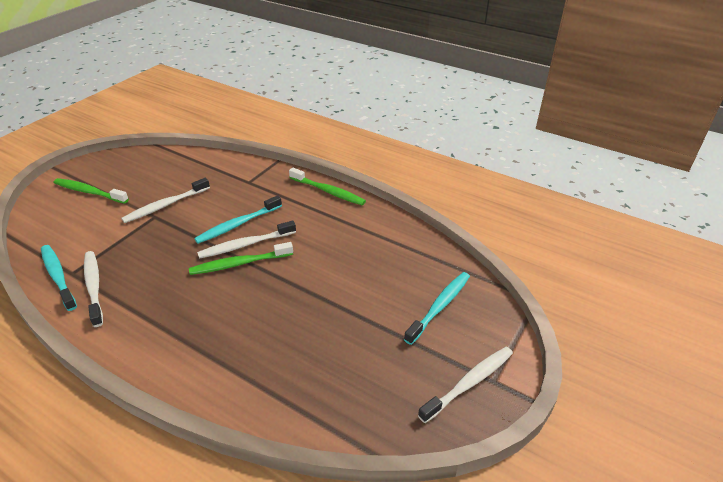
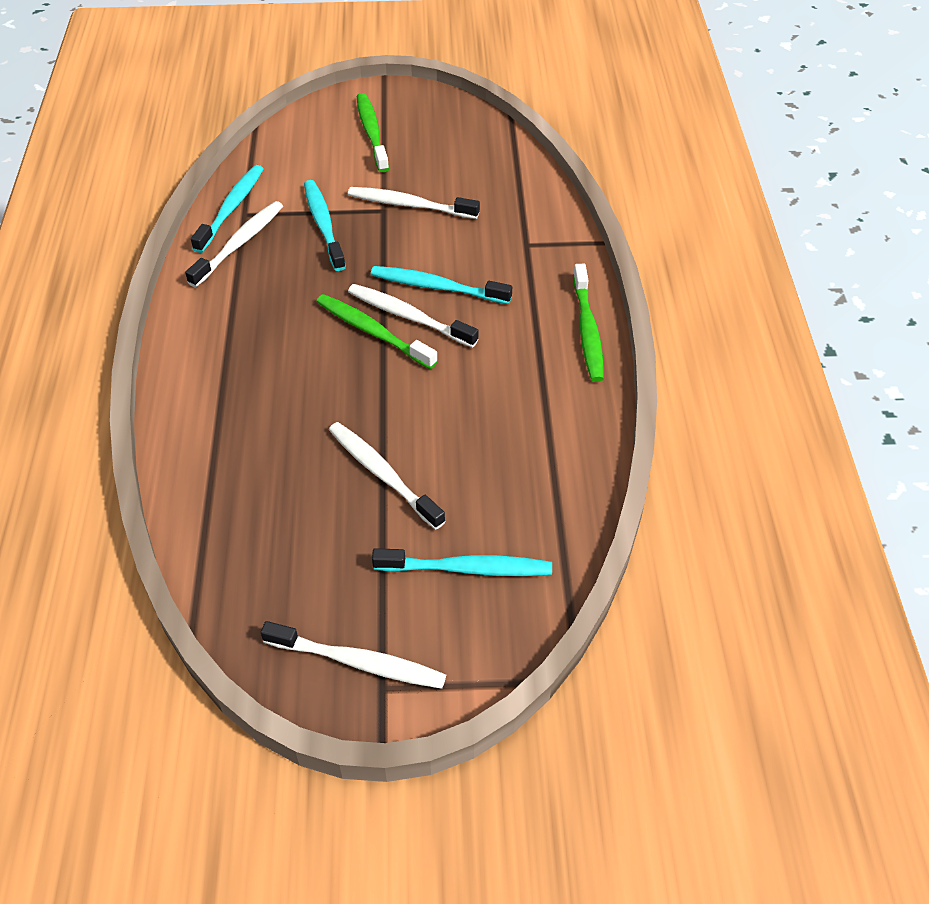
camera: 55 degrees right, 10 degrees up
(131, 244) = (323, 225): none -> turquoise toothbrush
(346, 309) = (382, 474): none -> white toothbrush

